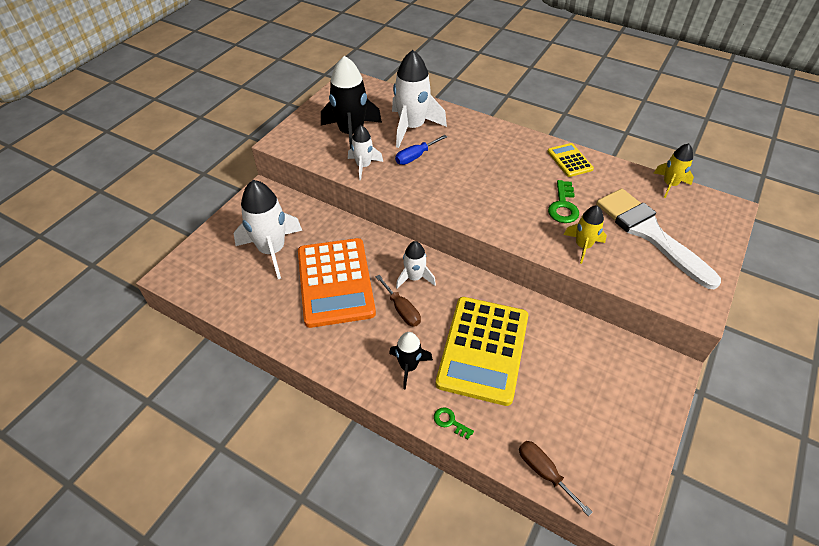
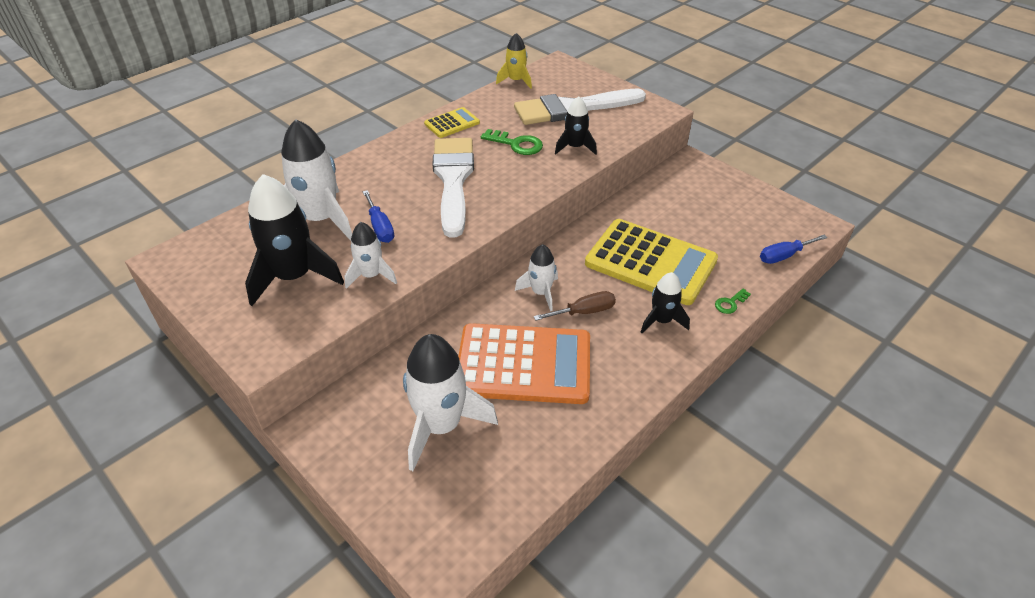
camera: 75 degrees left, 5 degrees down
(490, 180) = (453, 180): none -> white brush
(544, 472) = (784, 256): brown screwdriver -> blue screwdriver
(569, 160) = (452, 123): yellow calculator -> yellow calculator turned 150 degrees clockwise
(583, 246) = (575, 147): yellow rocket -> black rocket

